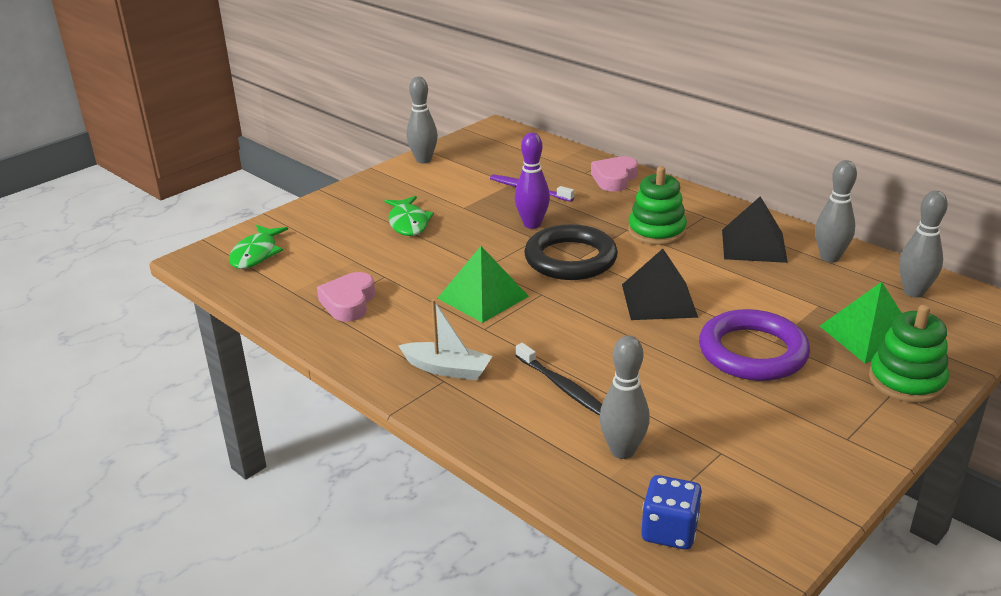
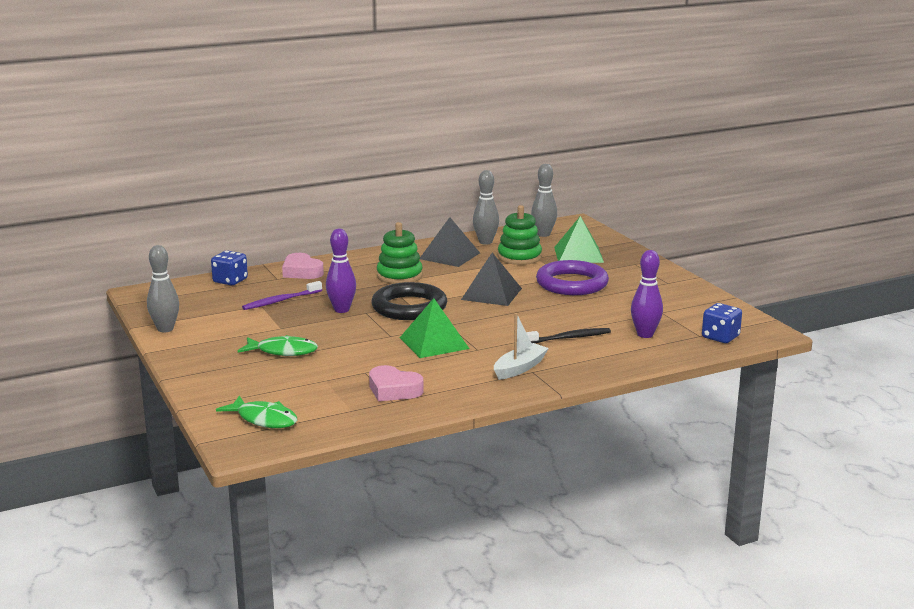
camera: 70 degrees left, 10 degrees down
(557, 154) = (230, 281): none -> blue dice
(622, 451) = (645, 334): grey bowling pin -> purple bowling pin
(906, 381) = (627, 258): green stacking toy -> green stacking toy (519, 257)

